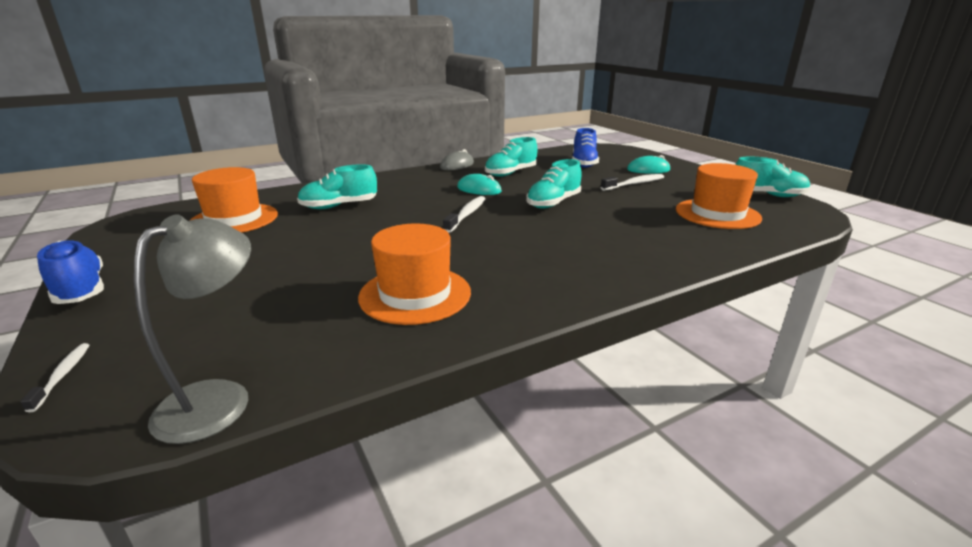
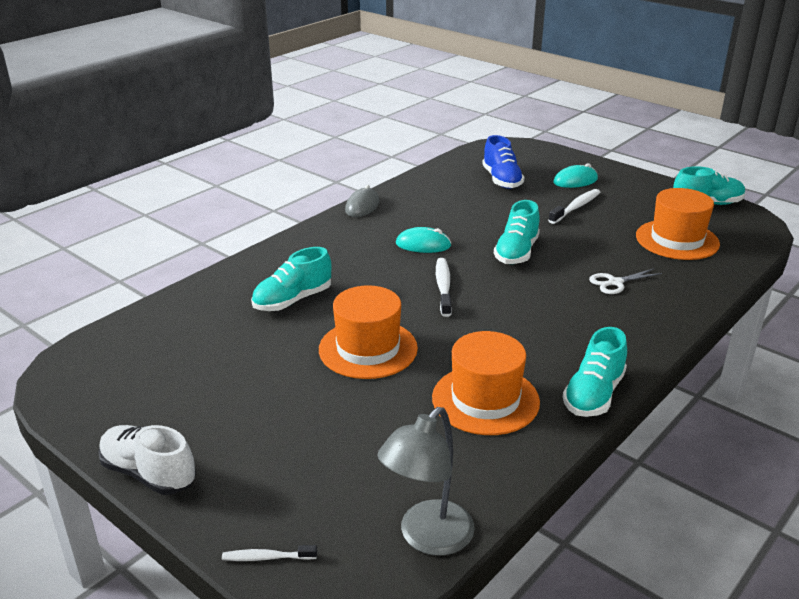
camera: 20 degrees left, 5 degrees up
(62, 375) = (266, 557): white toothbrush -> white toothbrush turned 60 degrees counterclockwise
(81, 290) = (149, 473): blue shoe -> white shoe
(219, 398) = (427, 538): grey lamp -> grey lamp turned 150 degrees counterclockwise
(234, 219) = (192, 344): orange hat -> orange hat (368, 349)
(510, 173) = (435, 211): turquoise shoe -> turquoise shoe (593, 395)
(628, 233) = (615, 283): none -> white scissors

